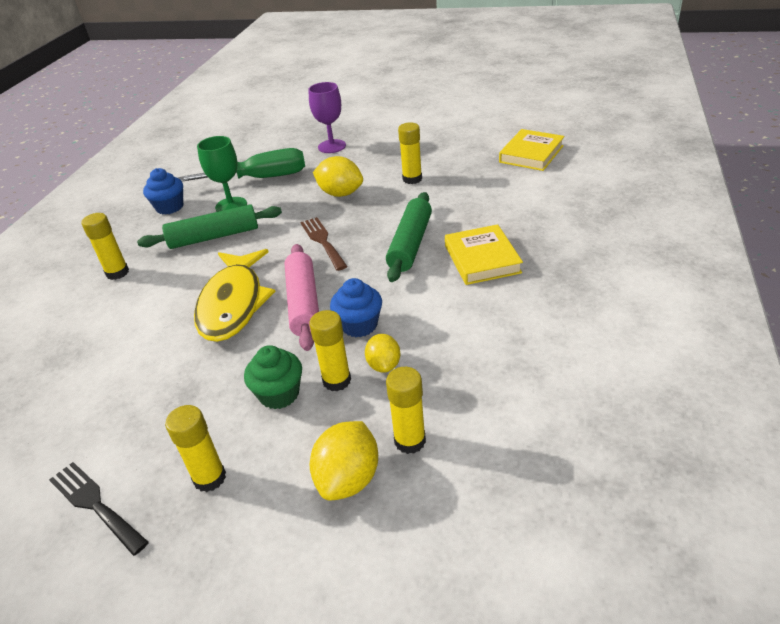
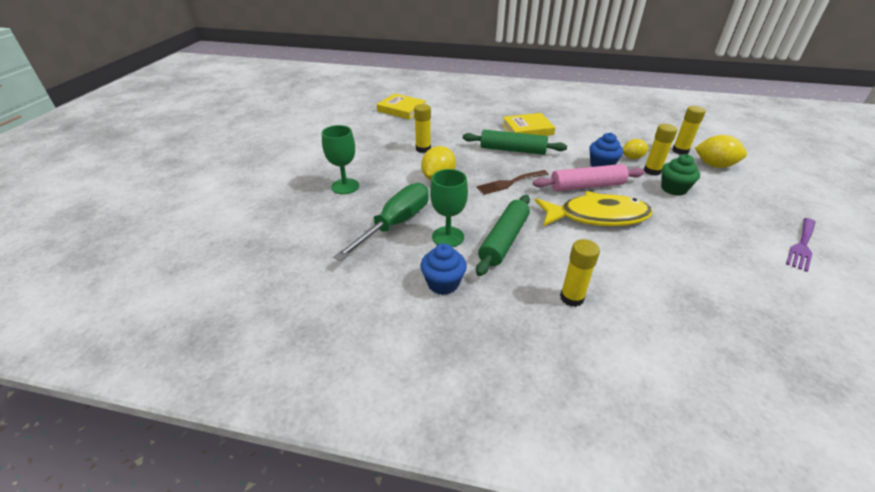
camera: 95 degrees left, 0 degrees up
(95, 504) = (802, 246): black fork -> purple fork
(209, 478) = (748, 206): yellow glue stick -> none
(214, 237) = (504, 240): green rolling pin -> green rolling pin turned 45 degrees clockwise
(262, 178) = (396, 223): green screwdriver -> green screwdriver turned 45 degrees clockwise
(332, 146) = (345, 186): purple goblet -> green goblet

